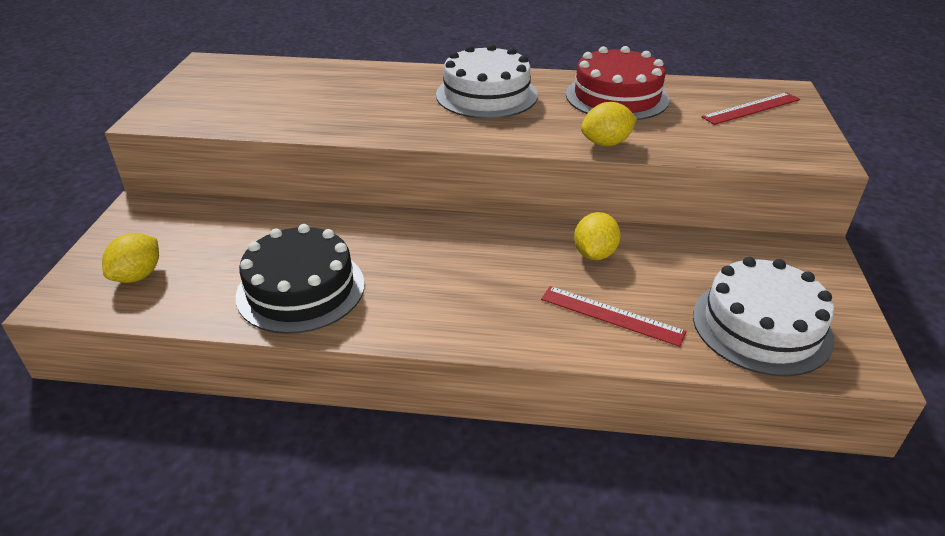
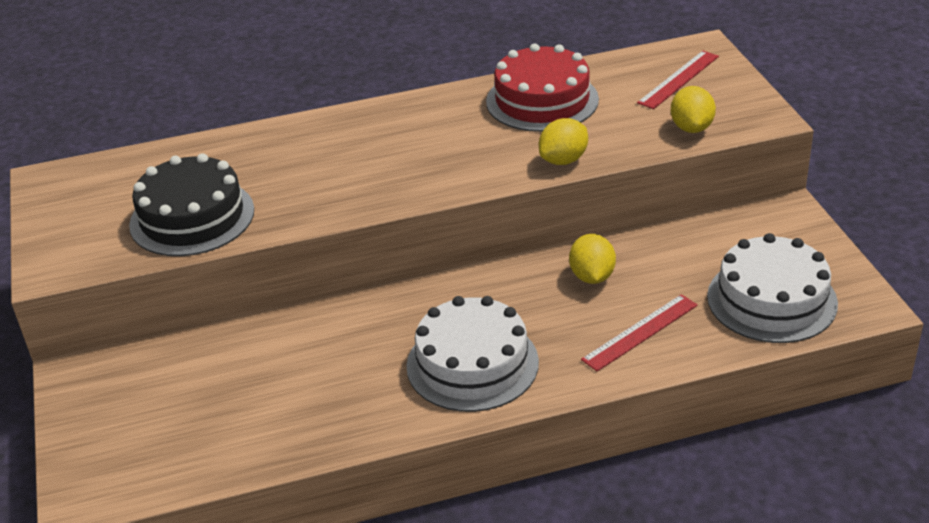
camera: 20 degrees left, 0 degrees up
(138, 275) = (144, 447): yellow lemon -> yellow lemon (691, 128)
(301, 289) = (330, 404): black cake -> black cake (192, 217)
(486, 95) = (406, 134): white cake -> white cake (472, 364)
(611, 315) = (640, 332): red ruler -> red ruler turned 45 degrees counterclockwise

